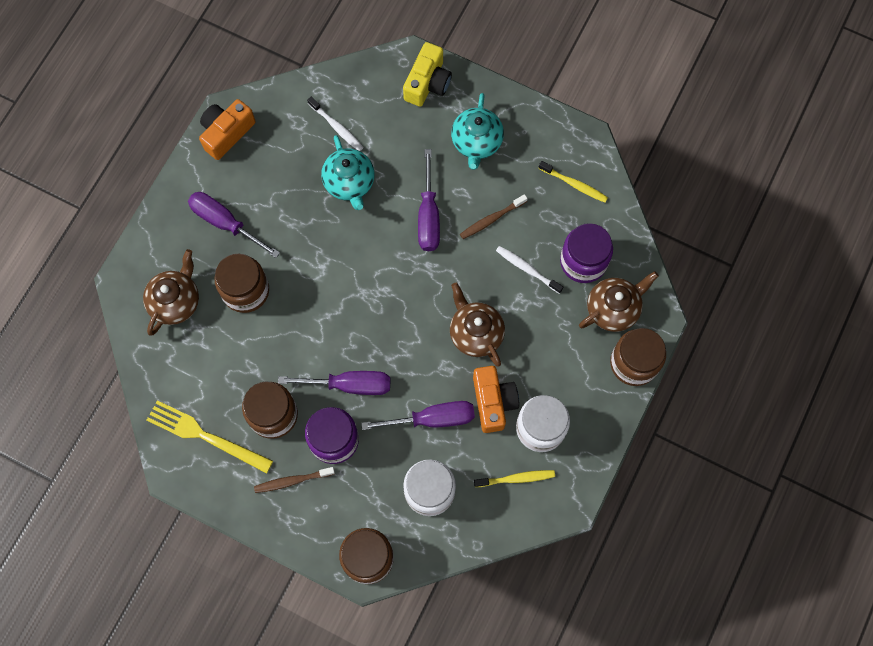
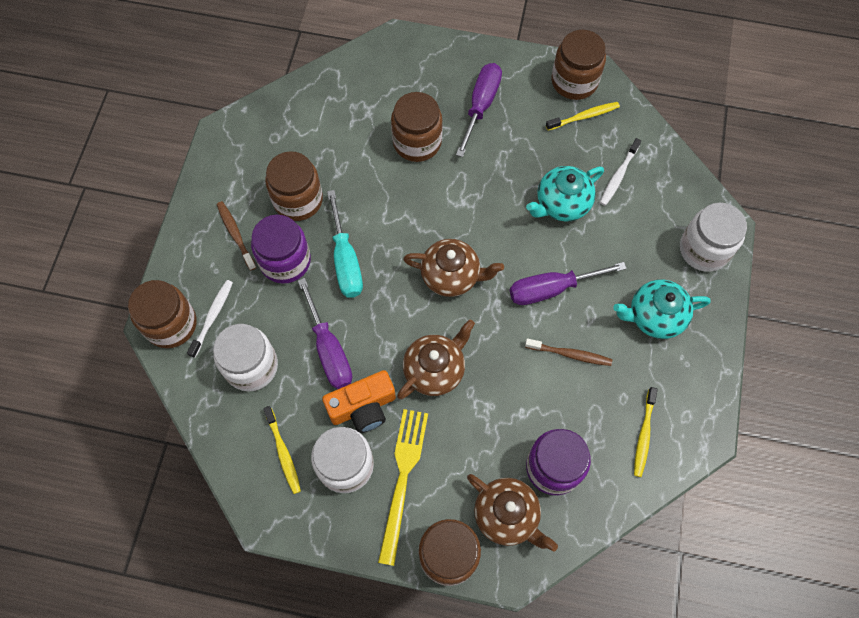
camera: 75 degrees right, 5 degrees down
(176, 301) = (389, 87): brown teapot -> brown teapot (451, 276)
(205, 436) = (263, 148): yellow fork -> yellow fork (403, 479)
(226, 133) = (574, 81): orange camera -> brown jar
(267, 136) = (584, 116): none -> yellow toothbrush
(349, 385) = (345, 260): purple screwdriver -> turquoise screwdriver
(427, 83) = (704, 249): yellow camera -> white jar
(491, 219) = (570, 354): brown toothbrush -> brown toothbrush turned 150 degrees clockwise
(527, 269) = (525, 406): white toothbrush -> white toothbrush (212, 317)

